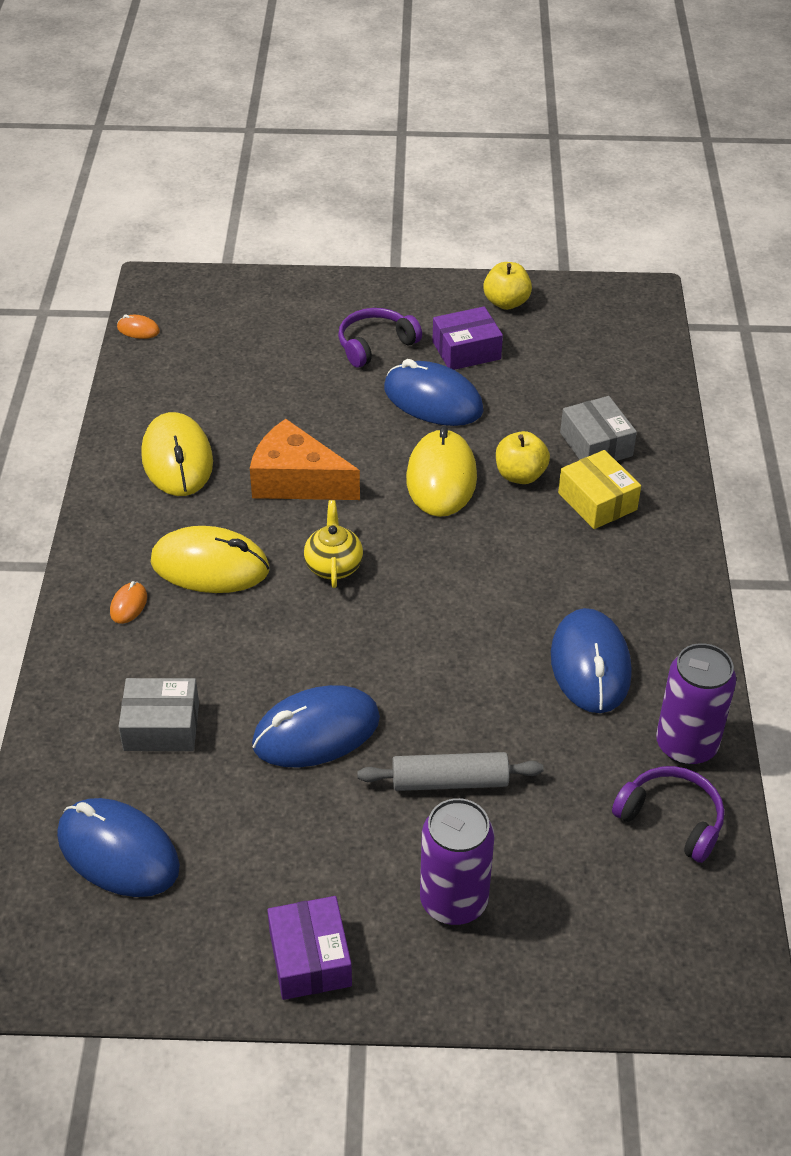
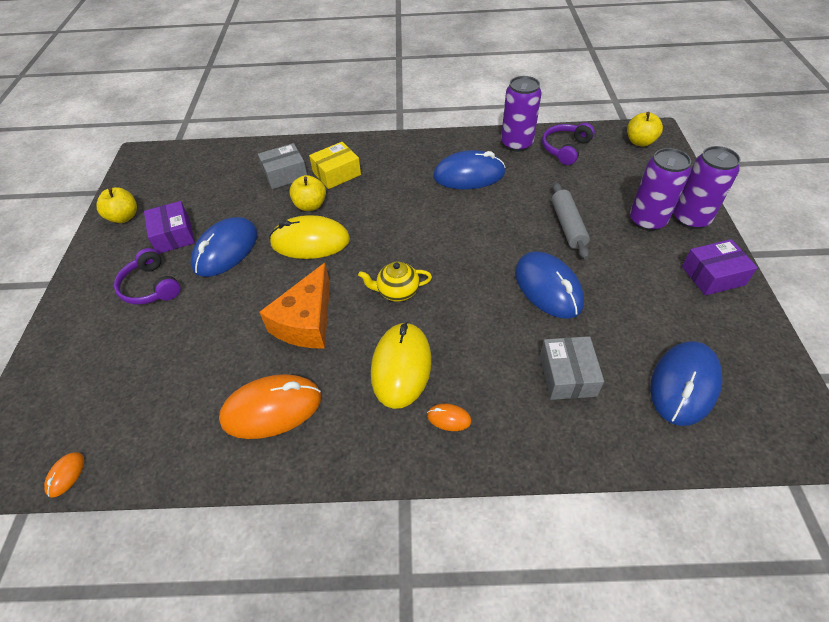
camera: 90 degrees left, 5 degrees up
(177, 459) = (272, 409): yellow mouse -> orange mouse
(453, 972) = (691, 219): none -> purple can
(699, 956) = (640, 142): none -> yellow apple

